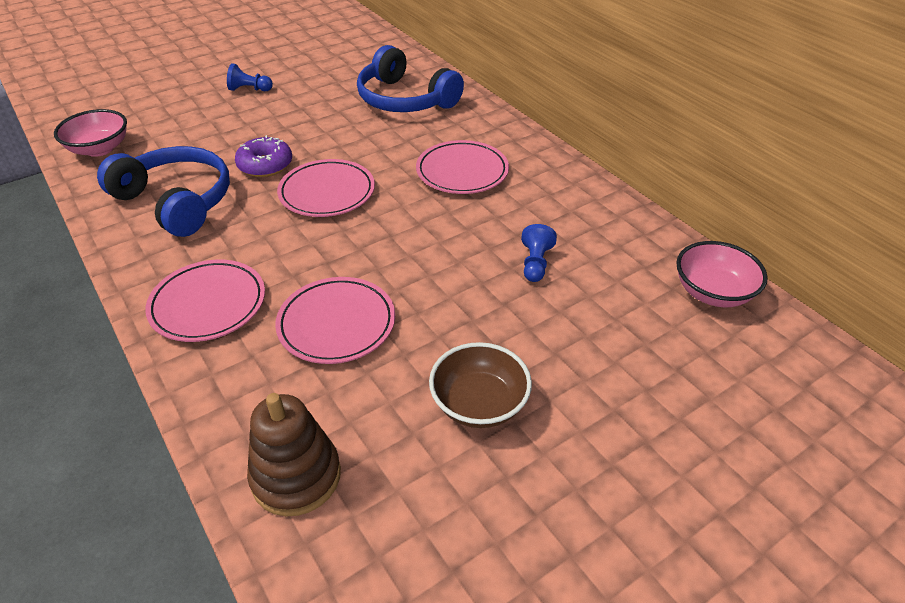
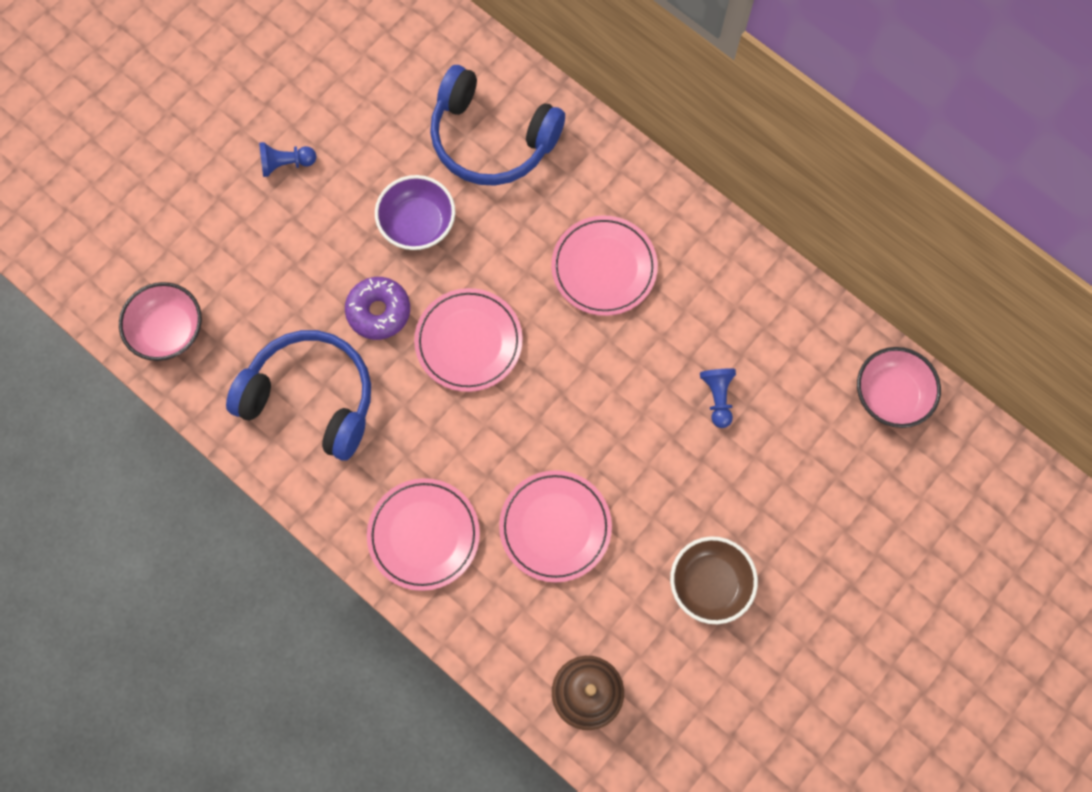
camera: 15 degrees left, 30 degrees up
(325, 128) = (417, 224): none -> purple bowl

